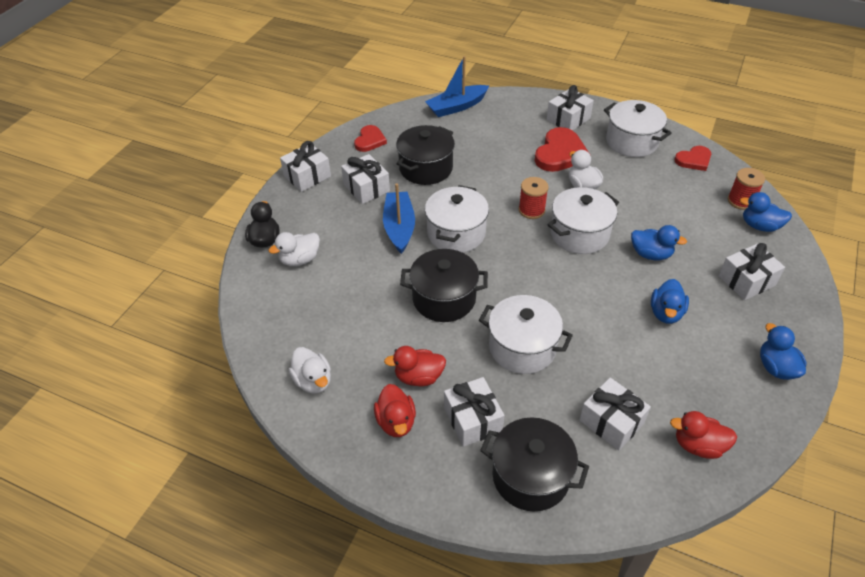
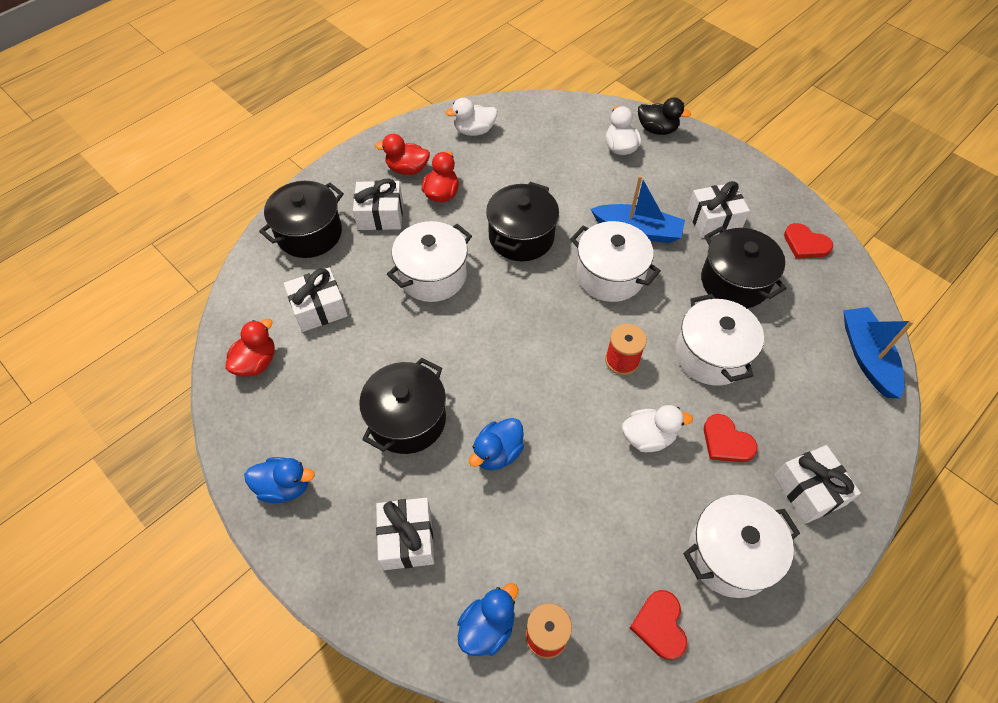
camera: 110 degrees right, 10 degrees up
(307, 176) = (749, 176): white gift -> none
(560, 153) = (726, 441): red heart -> red heart, size x0.61
(579, 234) = (562, 392): white pot -> white pot (711, 355)
(666, 313) = (407, 420): blue duck -> black pot

